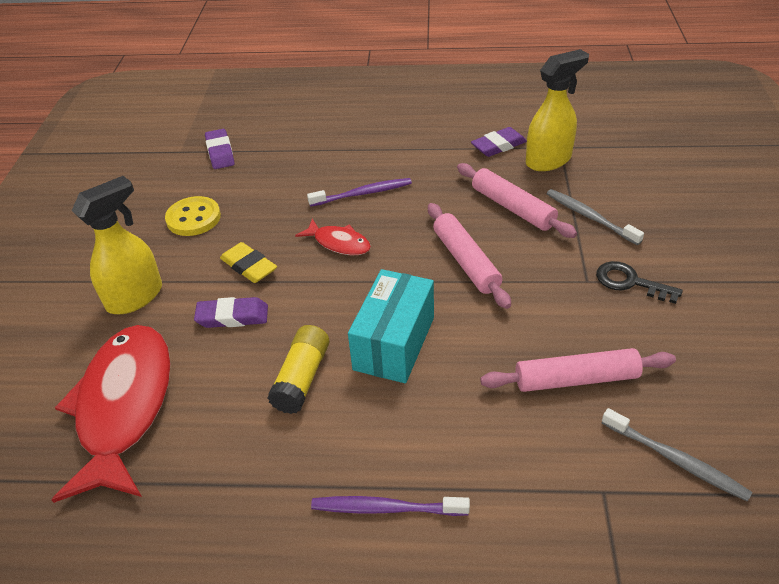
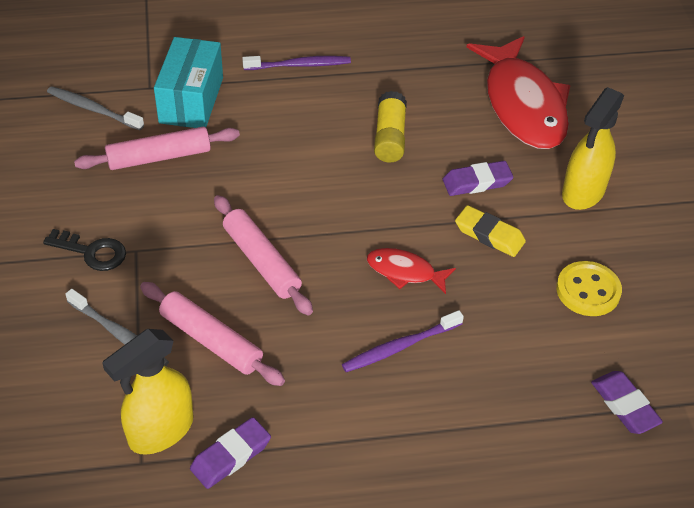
camera: 165 degrees right, 5 degrees up
(394, 343) = (319, 172): turquoise box -> turquoise box (191, 100)

